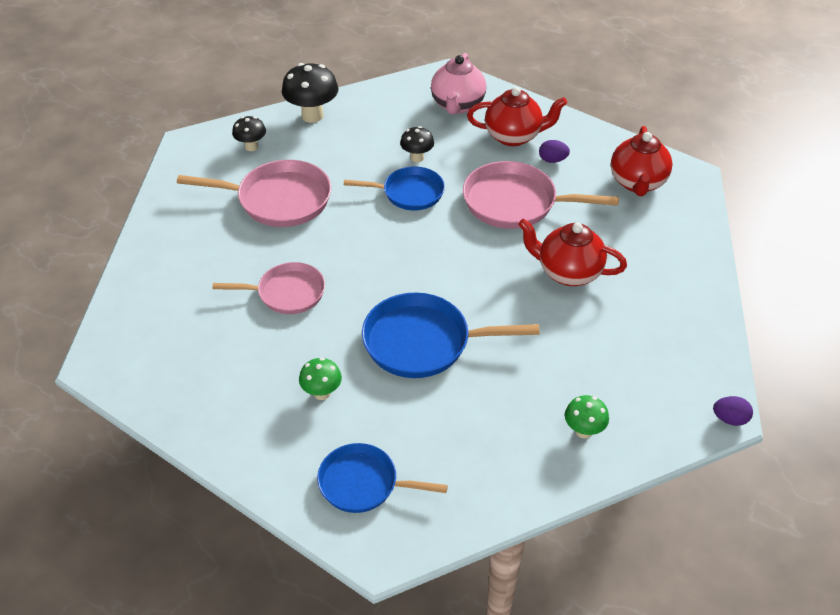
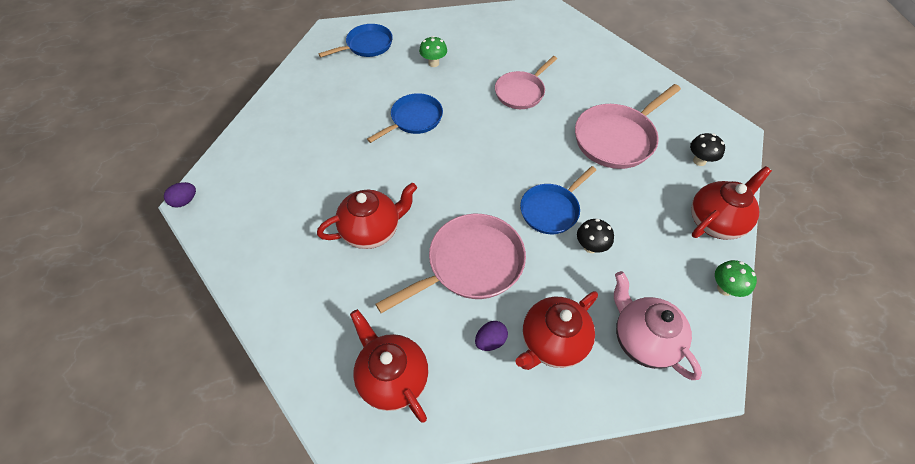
camera: 135 degrees right, 10 degrees up
(312, 115) = (715, 222): black mushroom -> red teapot
(423, 342) = (414, 119): blue pan -> blue pan, size x0.66
(583, 431) = (275, 135): green mushroom -> green mushroom (724, 288)

